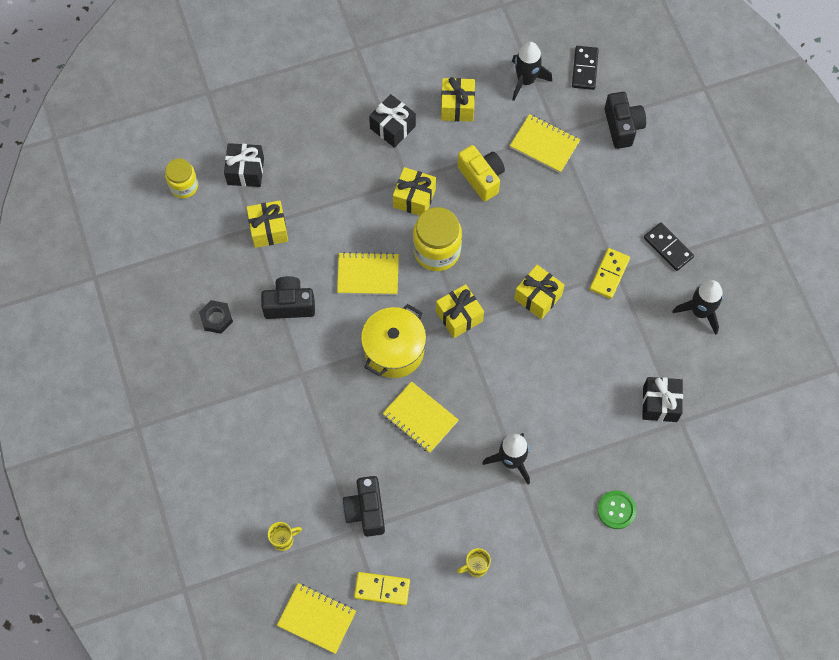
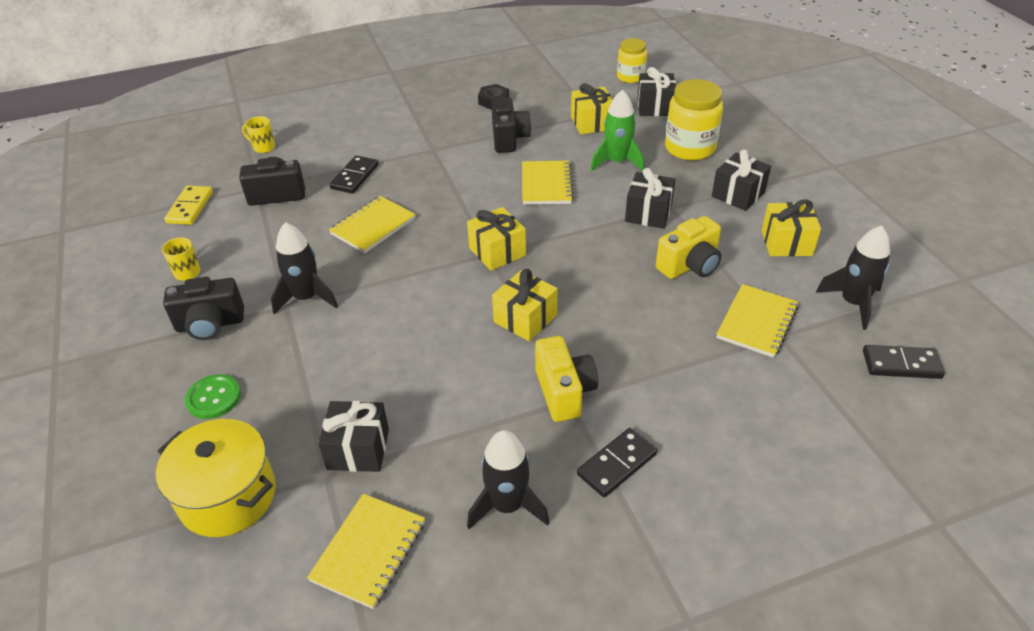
camera: 90 degrees right, 25 degrees down
(283, 540) = (263, 147): yellow mug -> yellow mug turned 135 degrees clockwise
(317, 618) = (178, 170): yellow notebook -> yellow notebook (369, 551)
(337, 214) = (617, 162): none -> green rocket
(343, 442) = (354, 177): none -> black domino
(394, 350) = (456, 205): yellow pot -> yellow pot (228, 496)
(414, 198) = (648, 213): yellow gift -> black gift
(437, 251) = (581, 232): yellow jar -> yellow jar (689, 148)
(609, 274) = (564, 392): yellow domino -> yellow camera
(622, 127) = (817, 408): black camera -> black camera (210, 324)

